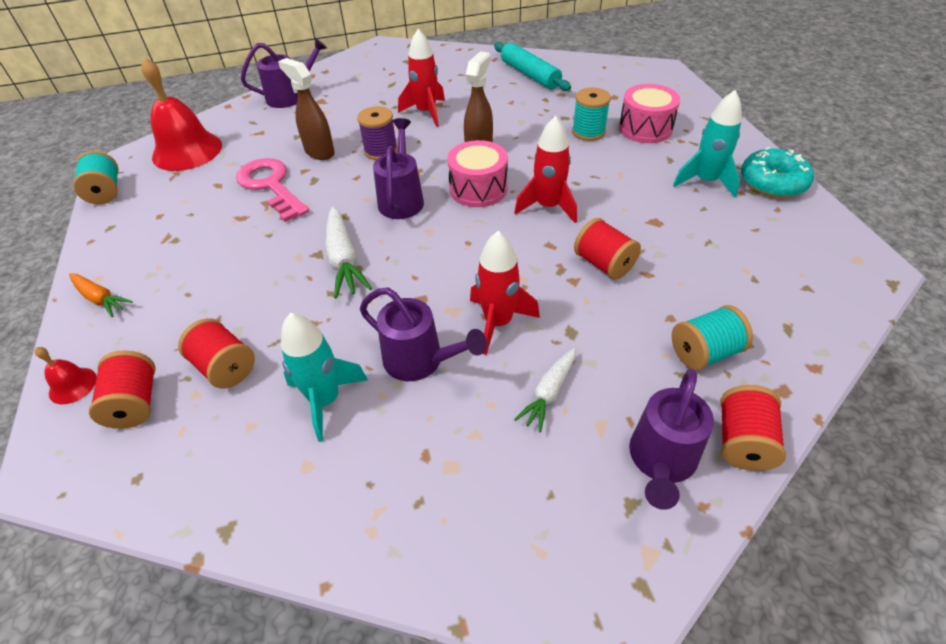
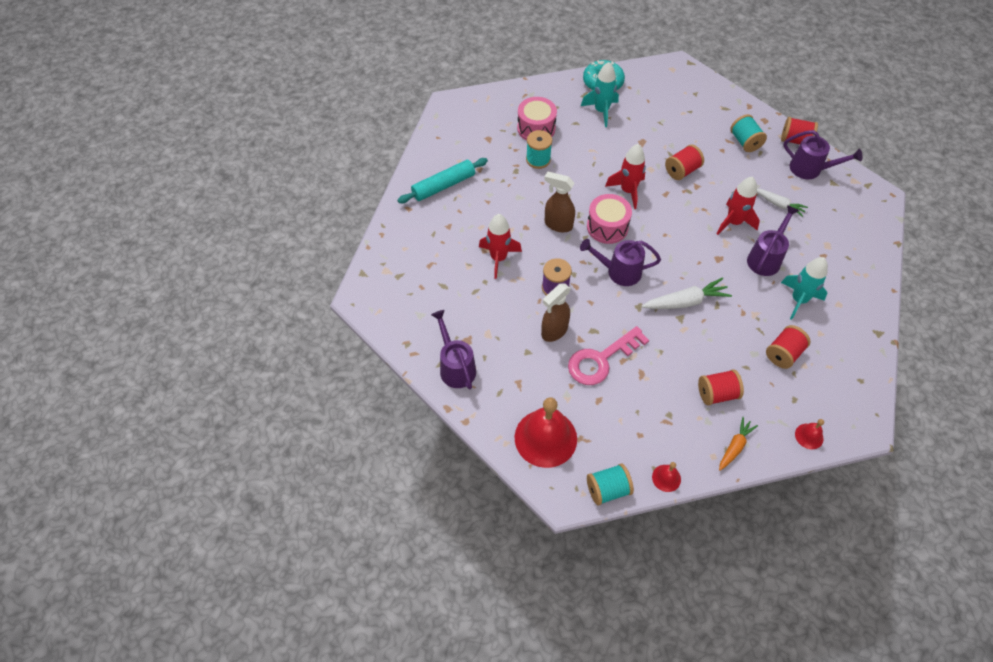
camera: 90 degrees left, 10 degrees up
(93, 235) = (666, 478): none -> red bell
(135, 403) = (816, 395): red spool -> red spool (717, 394)

